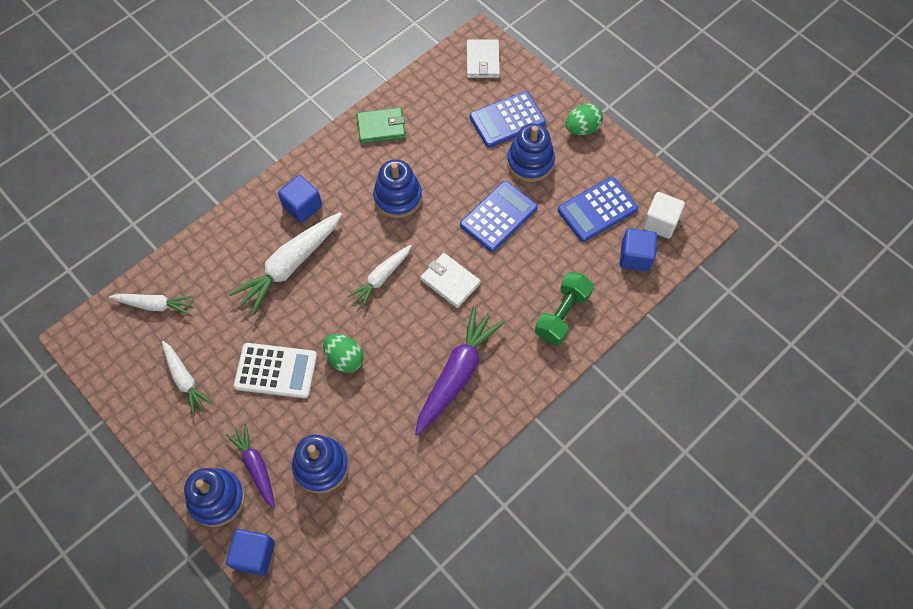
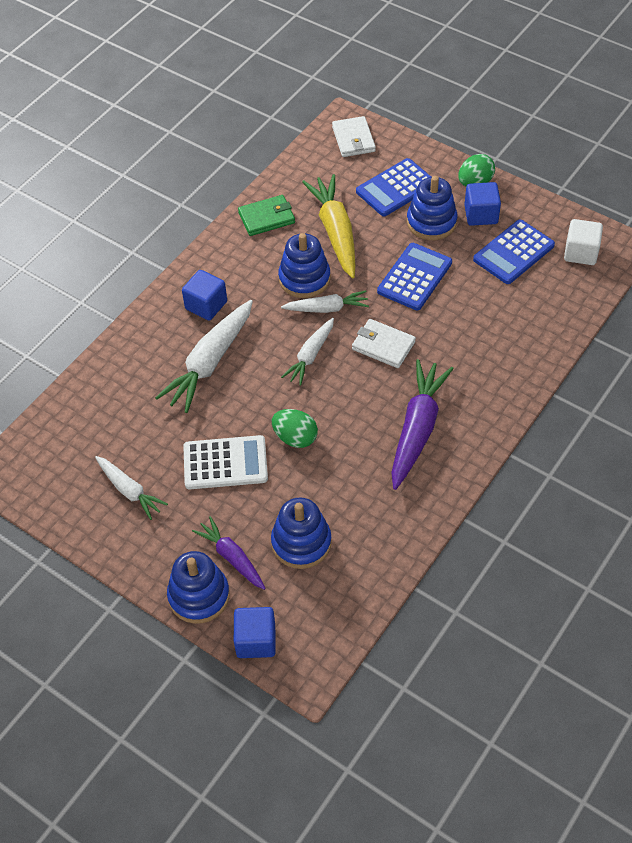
camera: 10 degrees left, 10 degrees down
(155, 305) = (75, 426): white carrot -> white carrot (327, 308)
(439, 155) = (335, 232): none -> yellow carrot
(562, 315) = (508, 354): green dumbbell -> none
(635, 257) = (565, 288): blue cube -> blue cube (481, 214)

